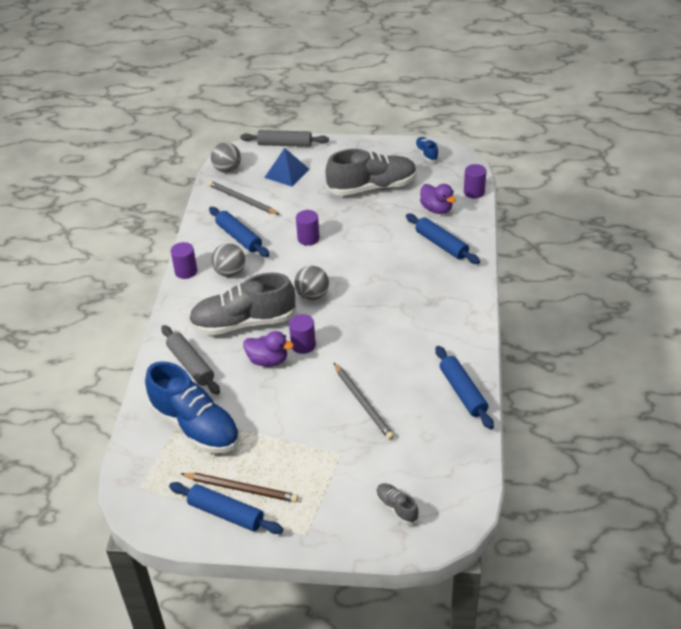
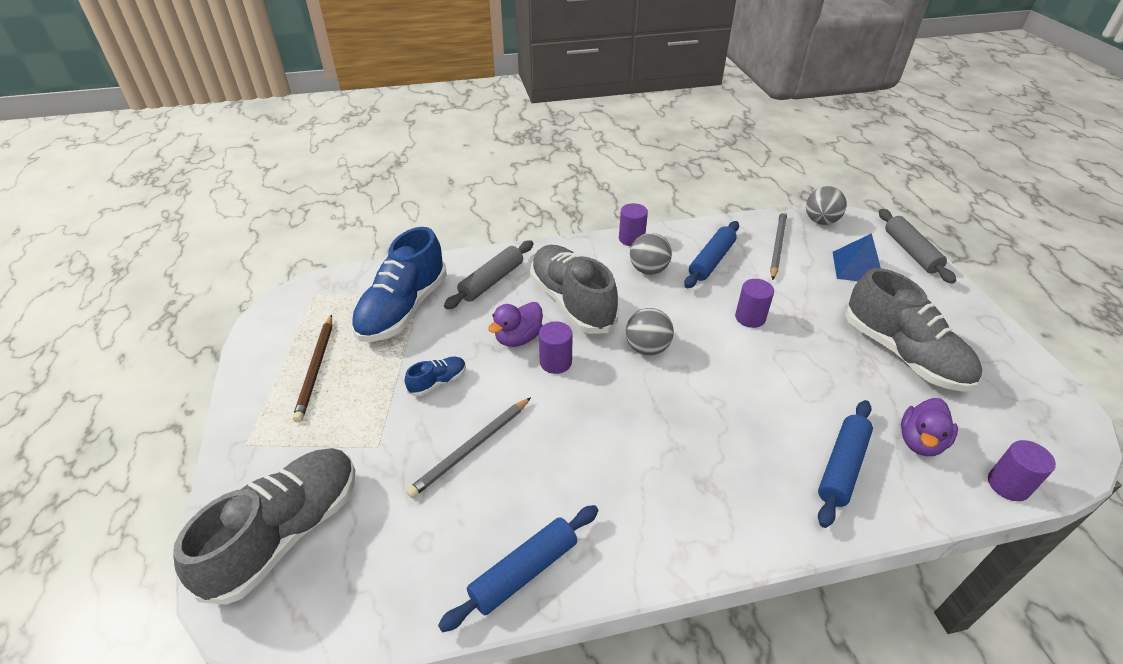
camera: 70 degrees right, 0 degrees up
(226, 513) = (280, 366): blue rolling pin -> none
(268, 360) = (518, 338): purple duck -> purple duck turned 45 degrees clockwise
(396, 508) = (286, 533): grey shoe -> grey shoe, size x2.29
(426, 154) = (1041, 398): blue shoe -> blue shoe (438, 382)

